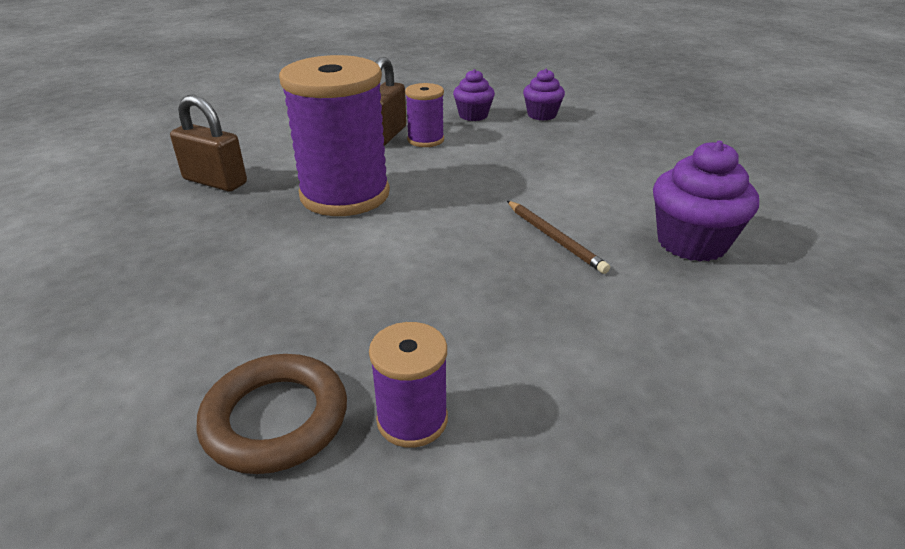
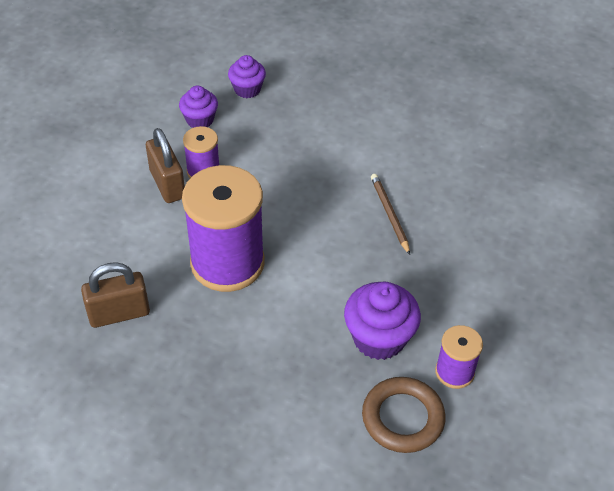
camera: 45 degrees left, 15 degrees up
(554, 238) = (389, 214): brown pencil -> brown pencil turned 120 degrees counterclockwise
(691, 243) = (456, 170): purple cupcake -> purple cupcake (379, 338)

